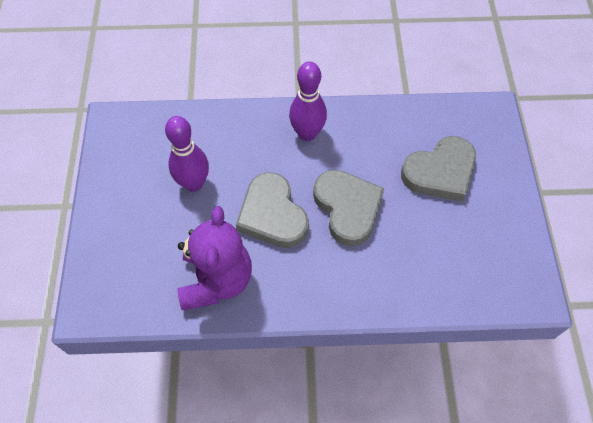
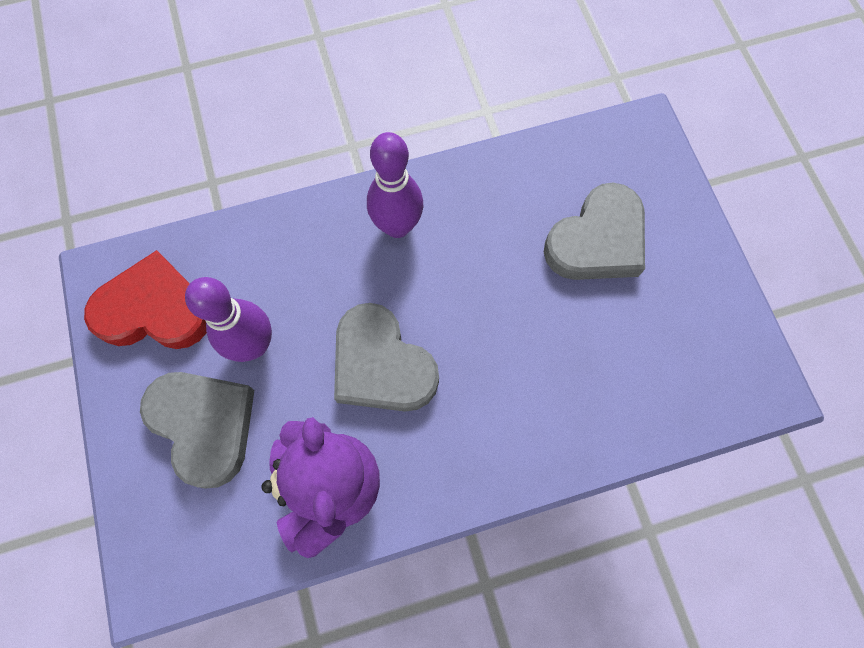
camera: 15 degrees left, 10 degrees up
(138, 148) = (155, 309): none -> red heart
(347, 208) = (484, 327): grey heart -> grey heart (204, 425)

